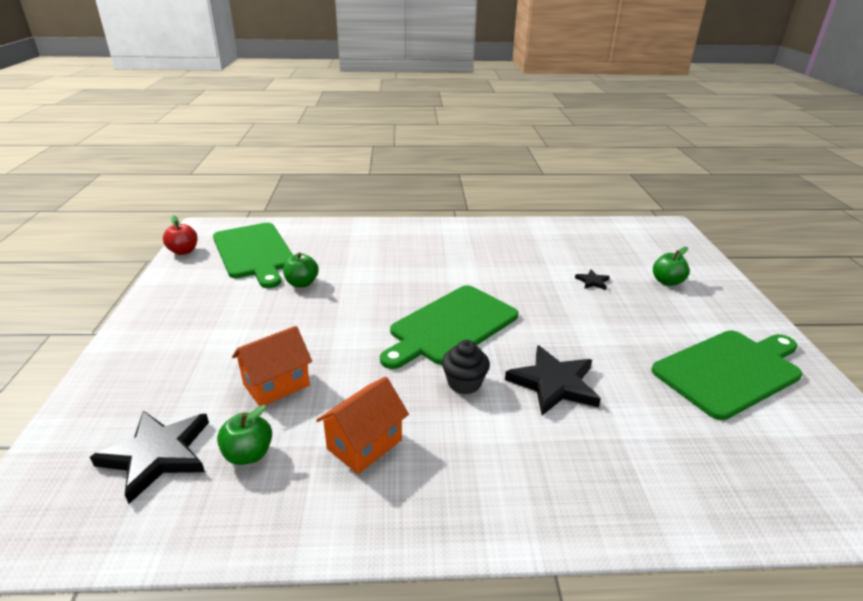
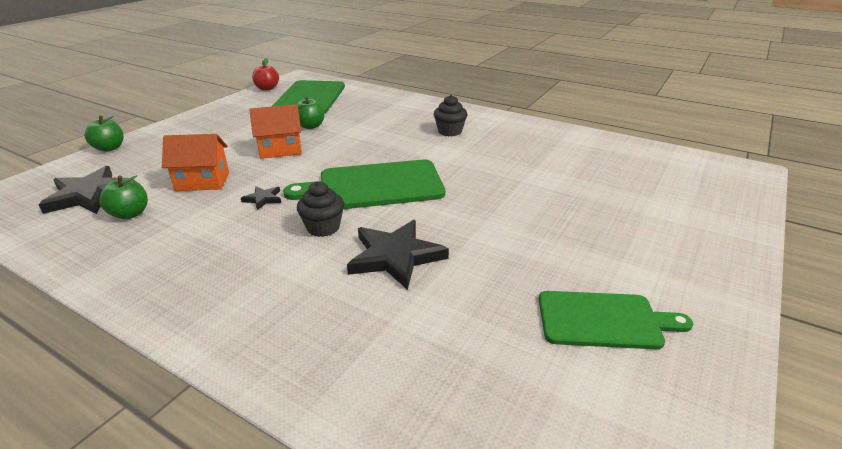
camera: 35 degrees right, 0 degrees up
(364, 444) = (198, 237): orange house -> orange house (280, 150)
(440, 251) = (450, 131): none -> black cupcake
(592, 281) = (564, 193): black star -> black star (263, 199)
(667, 282) = (656, 218): green apple -> green apple (109, 148)
(730, 371) = (604, 320): green cutting board -> green cutting board, size x0.65

